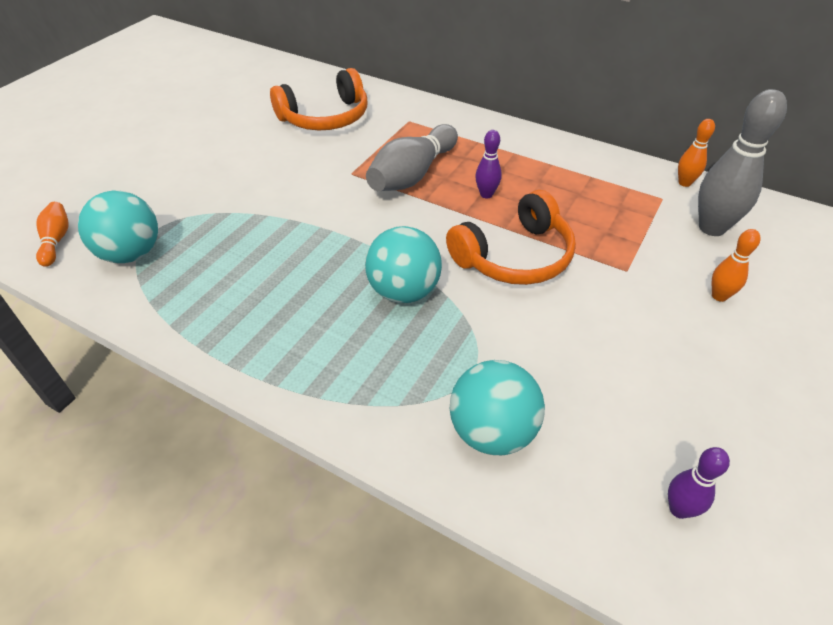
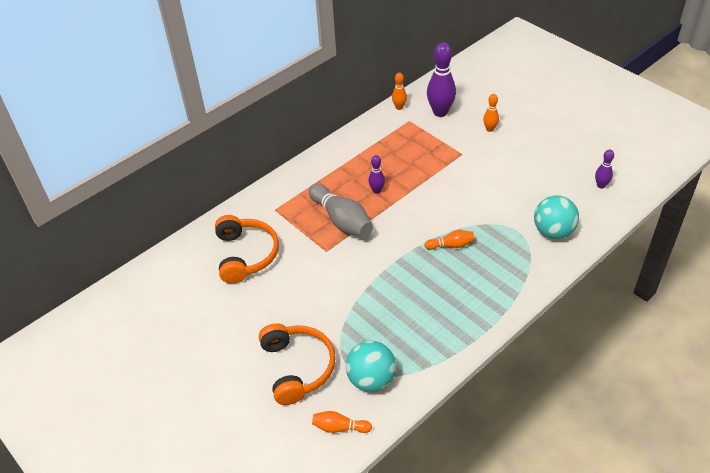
camera: 70 degrees left, 0 degrees up
(404, 291) = (451, 245): turquoise ball -> orange bowling pin
(515, 256) = (437, 193): orange headphones -> orange headphones (297, 367)
(711, 228) = (440, 112): grey bowling pin -> purple bowling pin

